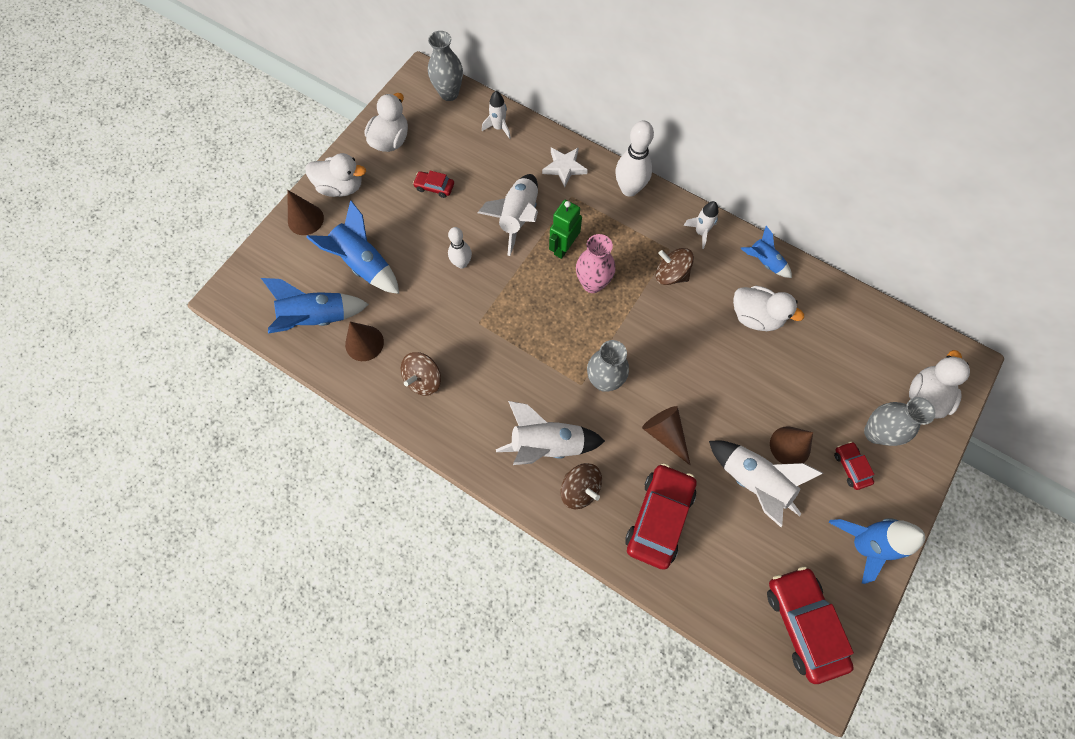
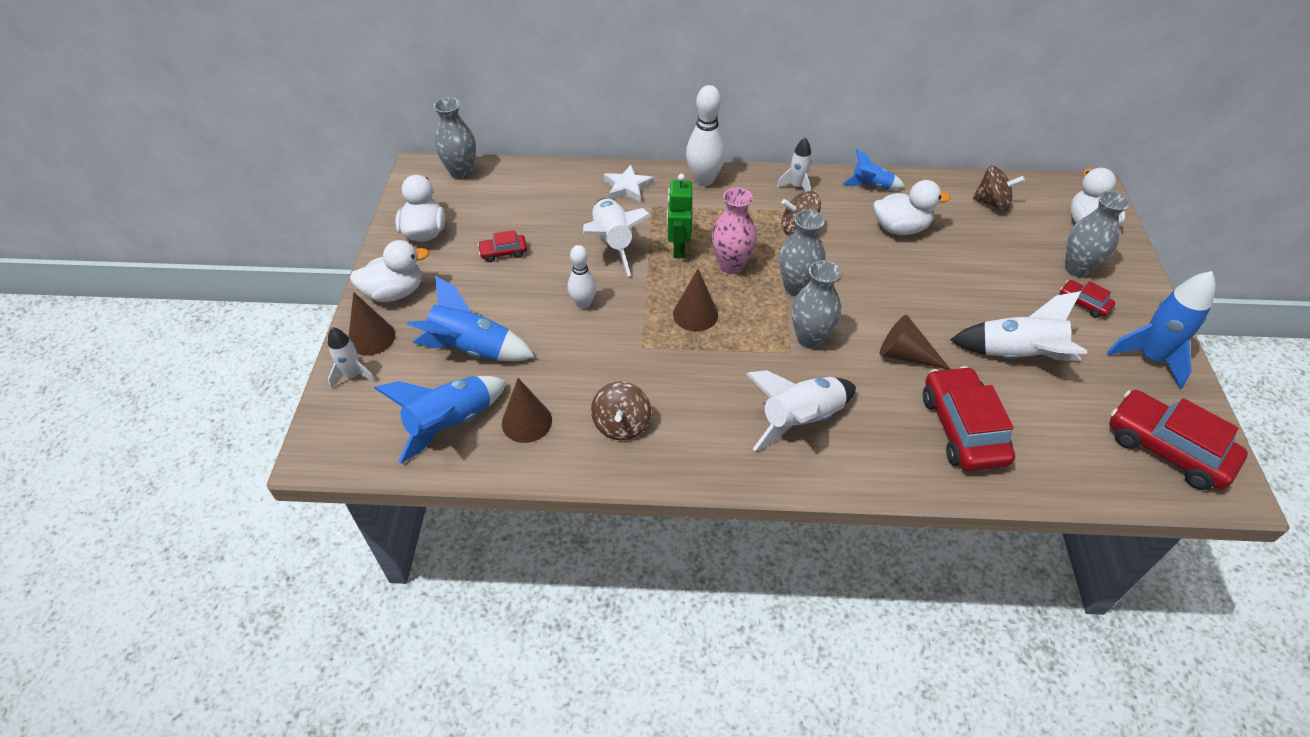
camera: 30 degrees left, 20 degrees down
(499, 128) = (535, 181): white rocket -> white rocket (353, 375)
(580, 489) = (867, 443): brown spinning top -> brown spinning top (992, 203)
(628, 330) = (796, 287): none -> grey vase
(790, 446) = (1020, 312): brown cone -> brown cone (695, 314)

